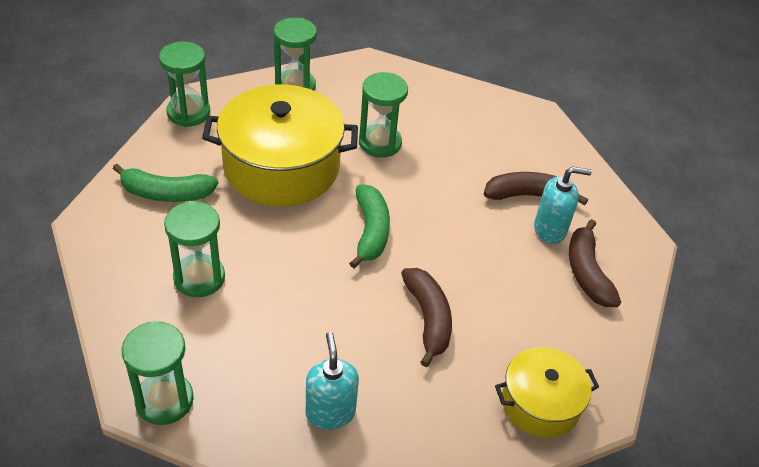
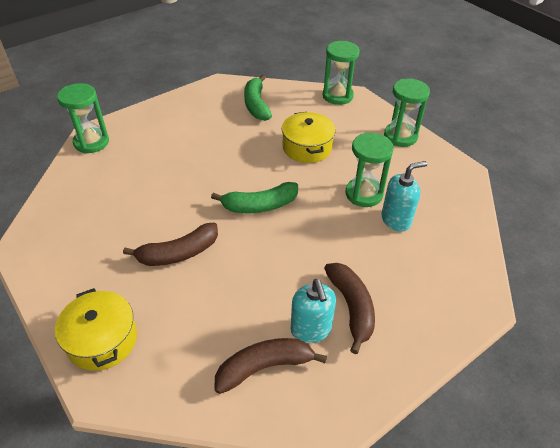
camera: 80 degrees right, 0 degrees up
(199, 278) = (188, 134): green hourglass -> none
(281, 167) = (307, 147): yellow pot -> yellow pot, size x0.56
(330, 412) = (86, 214): turquoise soap dispenser -> turquoise soap dispenser (396, 220)

